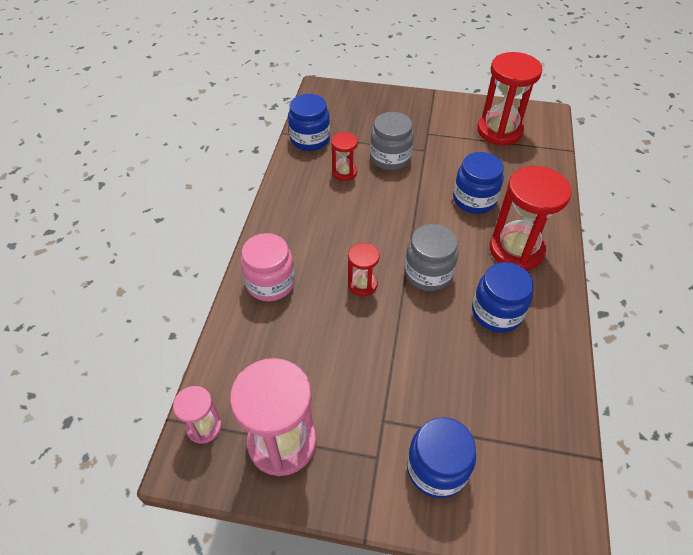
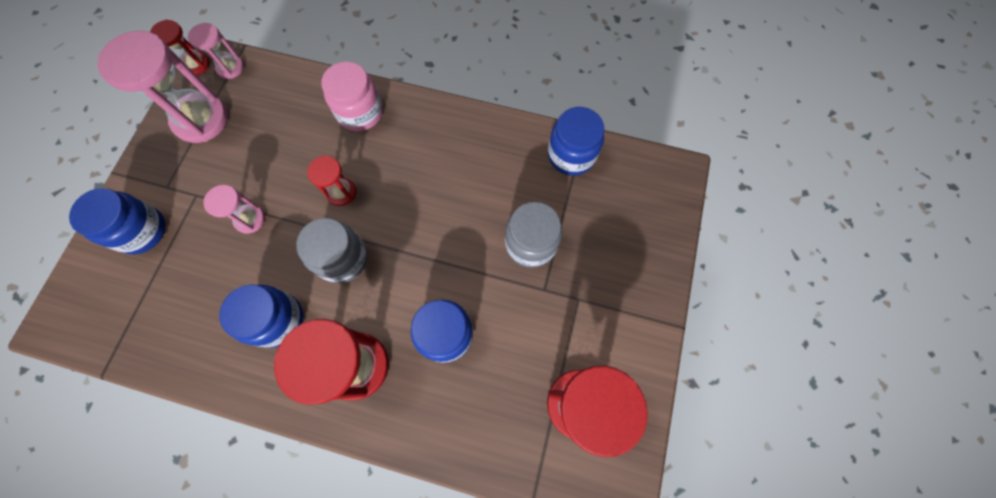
camera: 95 degrees right, 20 degrees up
(344, 172) = (509, 189): red hourglass -> red hourglass (196, 65)
(403, 358) = (250, 219): none -> pink hourglass

